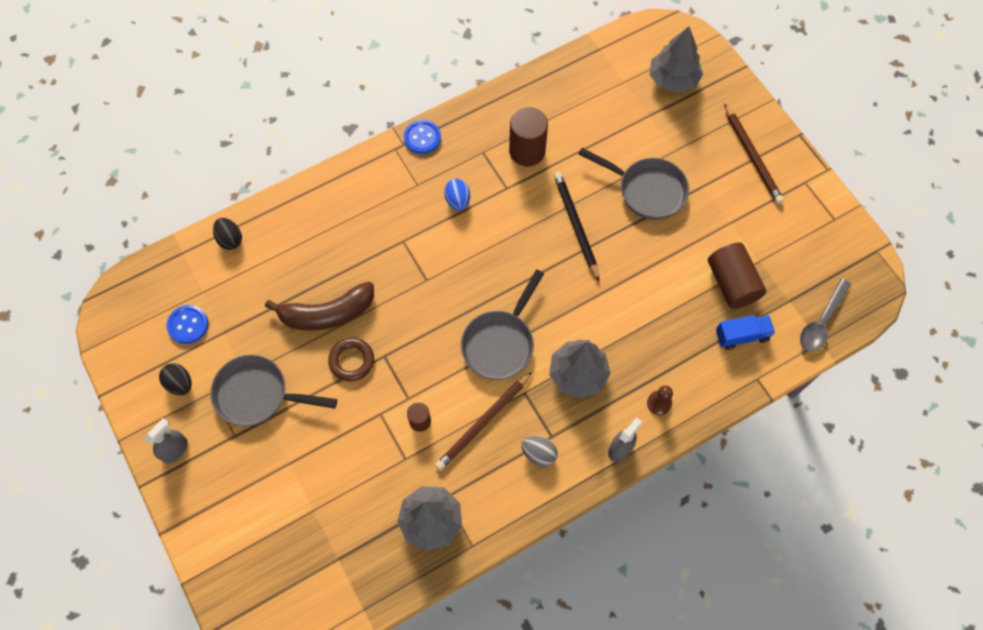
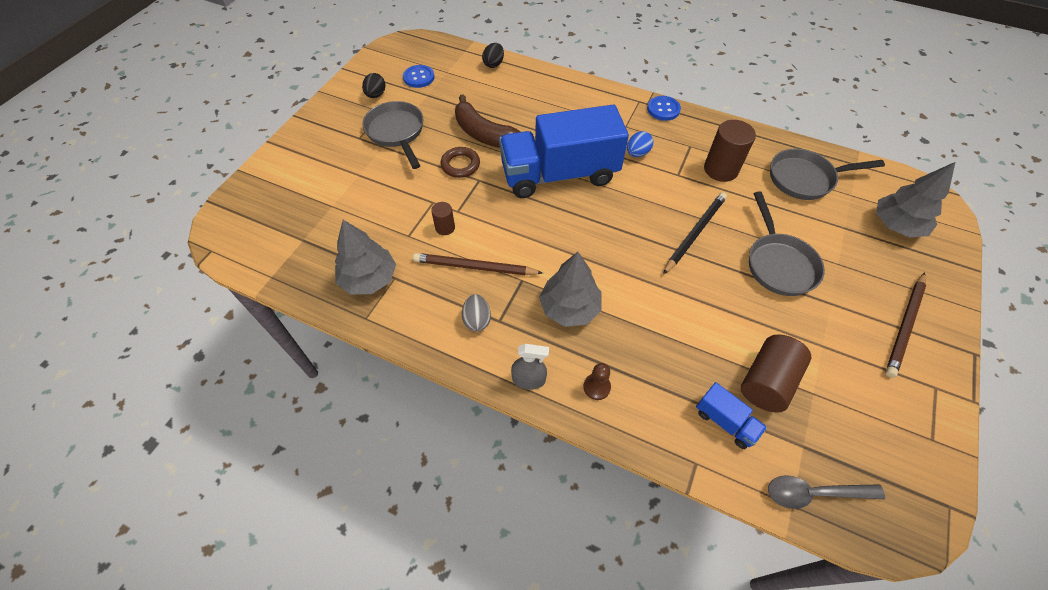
camera: 55 degrees right, 10 degrees down
(175, 450) = (329, 116): grey spray bottle -> none
(431, 283) = (559, 174): none -> blue truck
(500, 343) = (550, 241): grey pan -> grey pan (805, 179)

